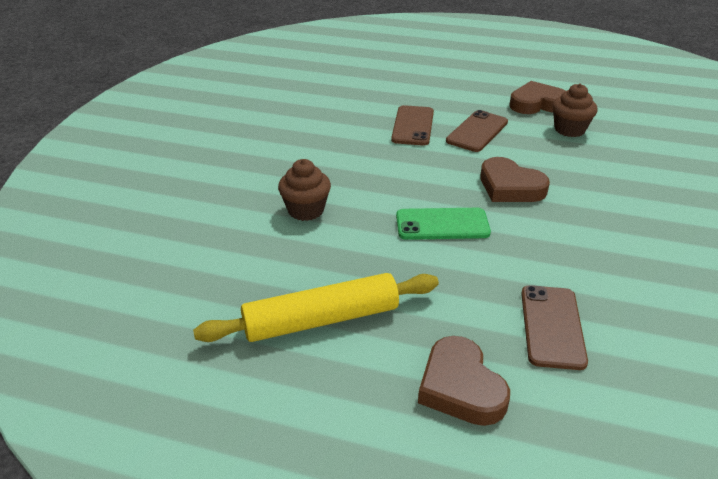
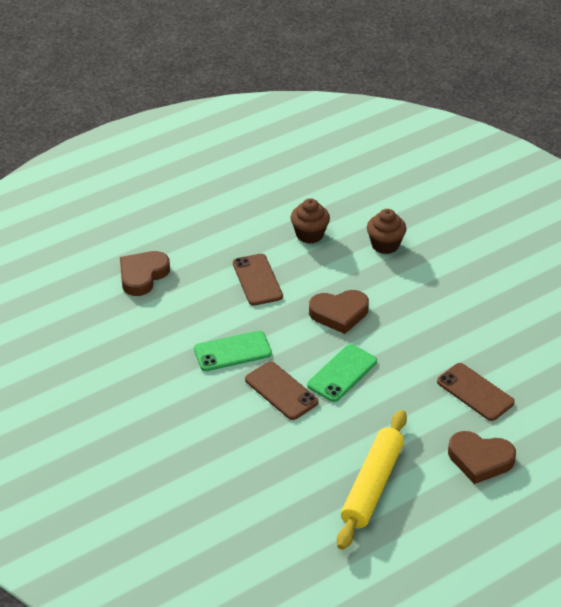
camera: 50 degrees left, 5 degrees up
(306, 210) = (252, 429): brown cupcake -> brown cupcake (385, 245)
(381, 158) = (232, 351): none -> green phone
(413, 126) = (209, 306): brown phone -> brown phone (281, 391)
(537, 104) = (258, 223): brown heart -> brown heart (142, 276)

